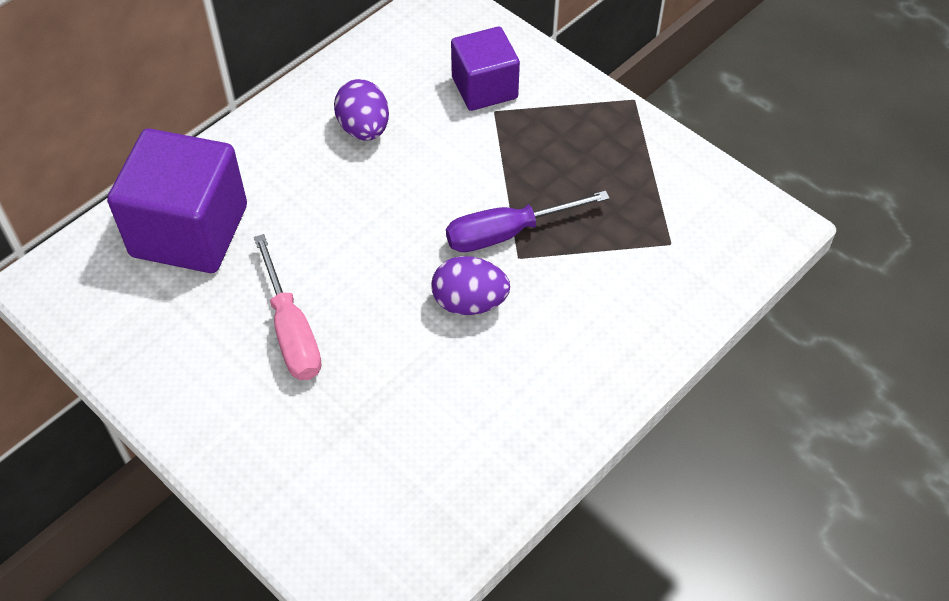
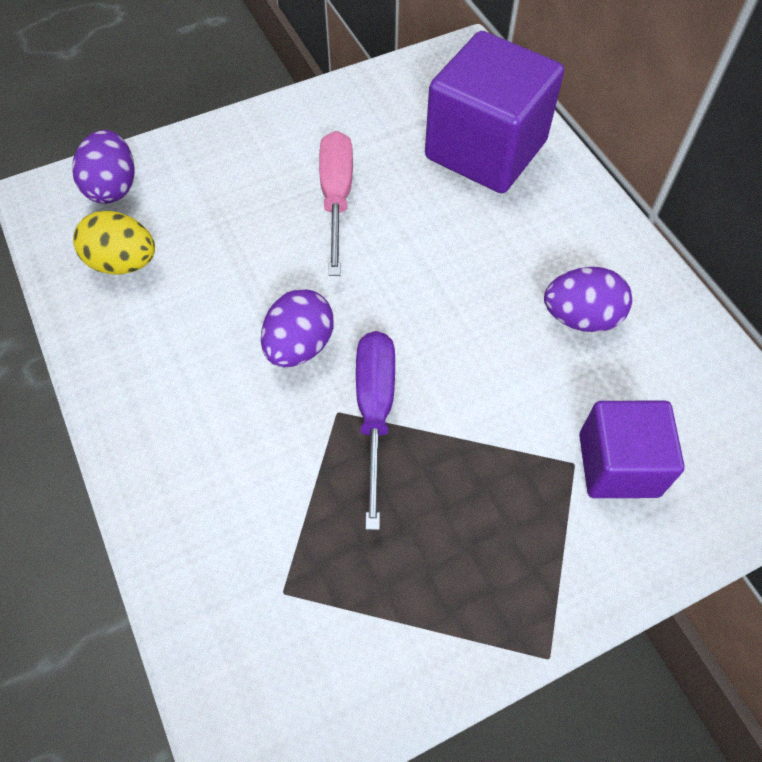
camera: 110 degrees right, 5 degrees up
(291, 330) = (336, 198): pink screwdriver -> pink screwdriver turned 90 degrees clockwise
(343, 541) = (113, 187): none -> purple egg
(437, 481) = (123, 263): none -> yellow egg

